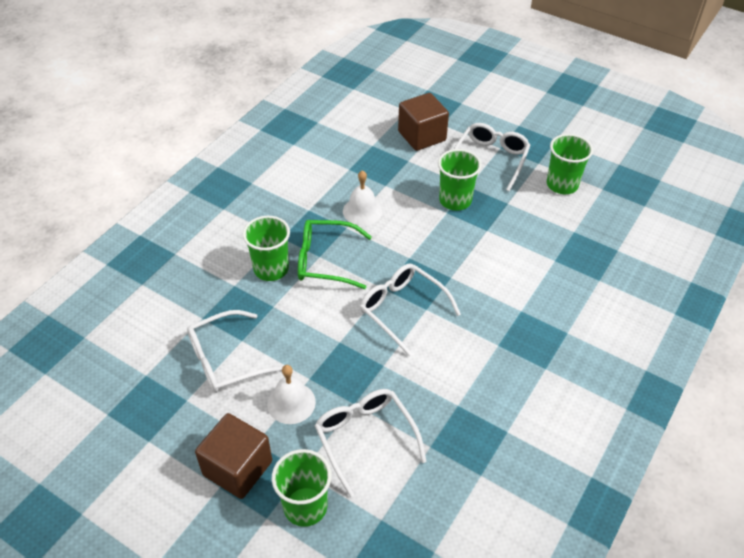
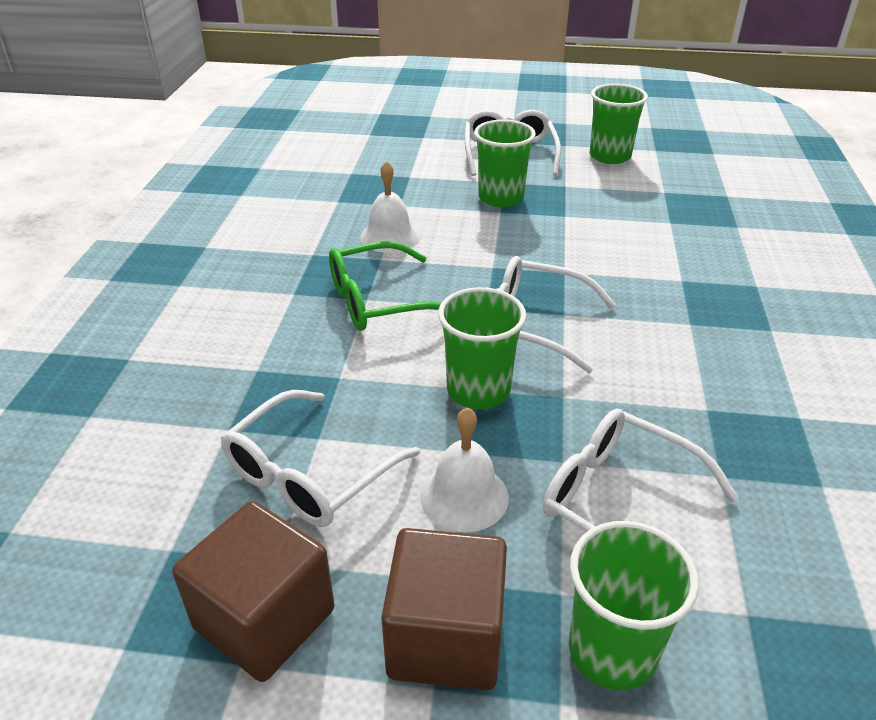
camera: 25 degrees left, 10 degrees down
(271, 269) = (303, 333): green cup -> green cup (478, 390)
(422, 136) = (408, 152): brown cube -> brown cube (265, 619)

